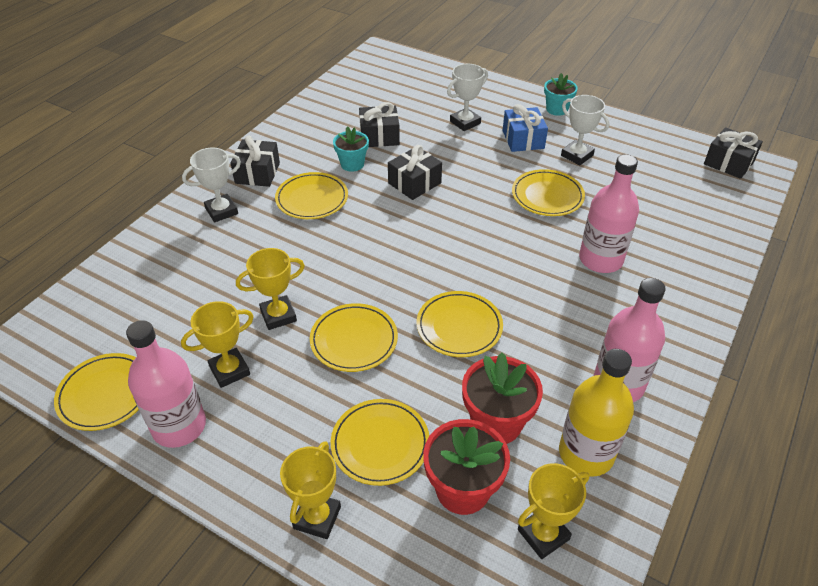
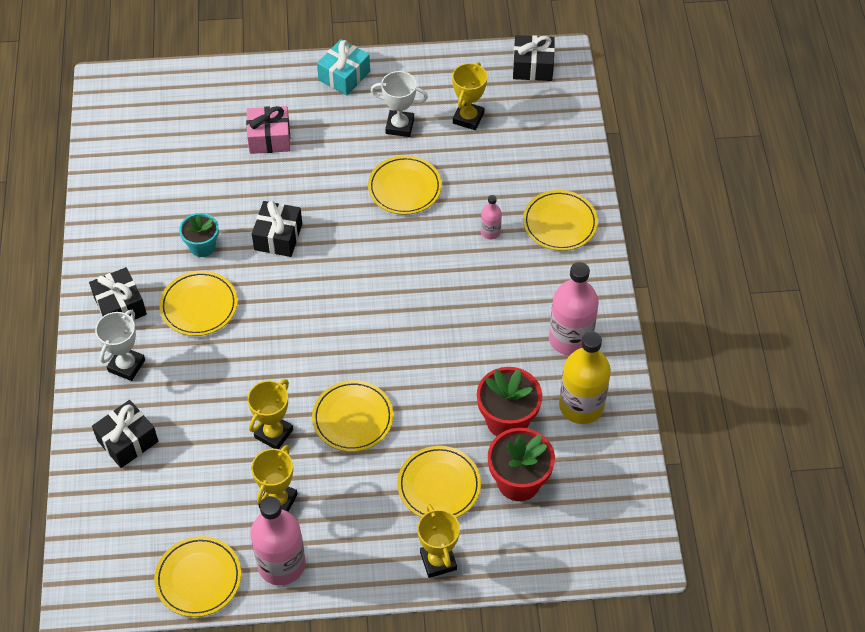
camera: 35 degrees left, 10 degrees up
(379, 136) = (200, 199): black gift -> black gift (127, 441)
(459, 327) = (424, 358): yellow plate -> yellow plate (560, 223)
(465, 122) = (269, 138): white trophy -> pink gift
(523, 139) = (339, 131): blue gift -> none
(543, 534) = (589, 478): yellow trophy -> yellow trophy (468, 118)
(557, 109) = (344, 76): turquoise flower pot -> turquoise gift
(600, 259) = (490, 232): pink bottle -> pink bottle, size x0.48

